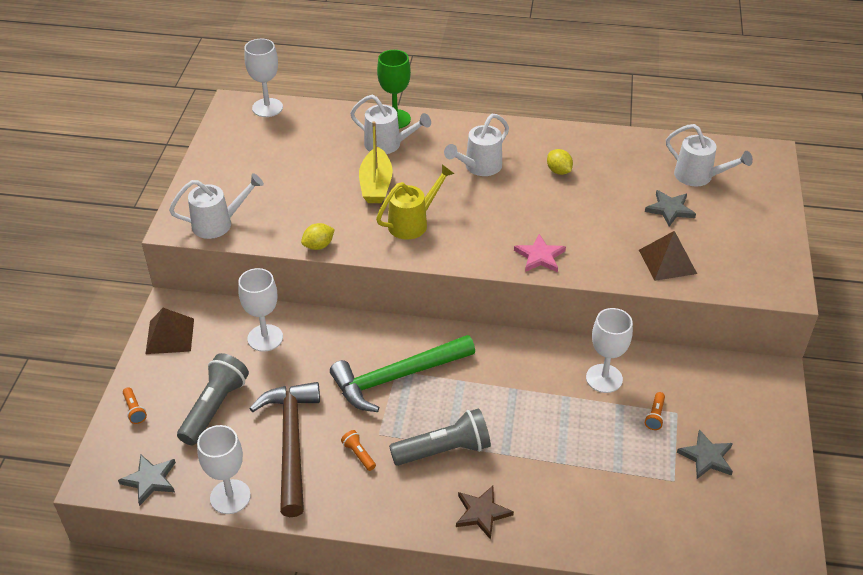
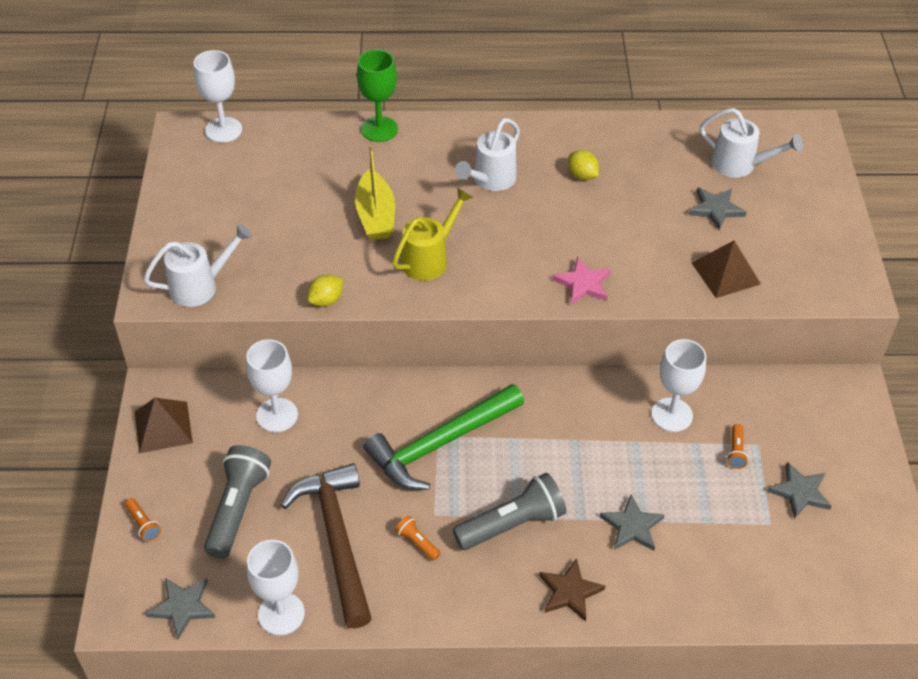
camera: 10 degrees left, 5 degrees up
(388, 145) = (378, 163): white watering can -> none
(549, 466) = (632, 526): none -> grey star

